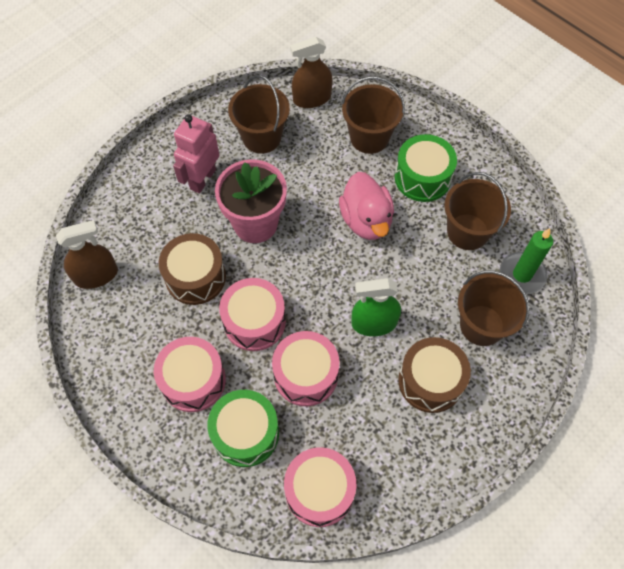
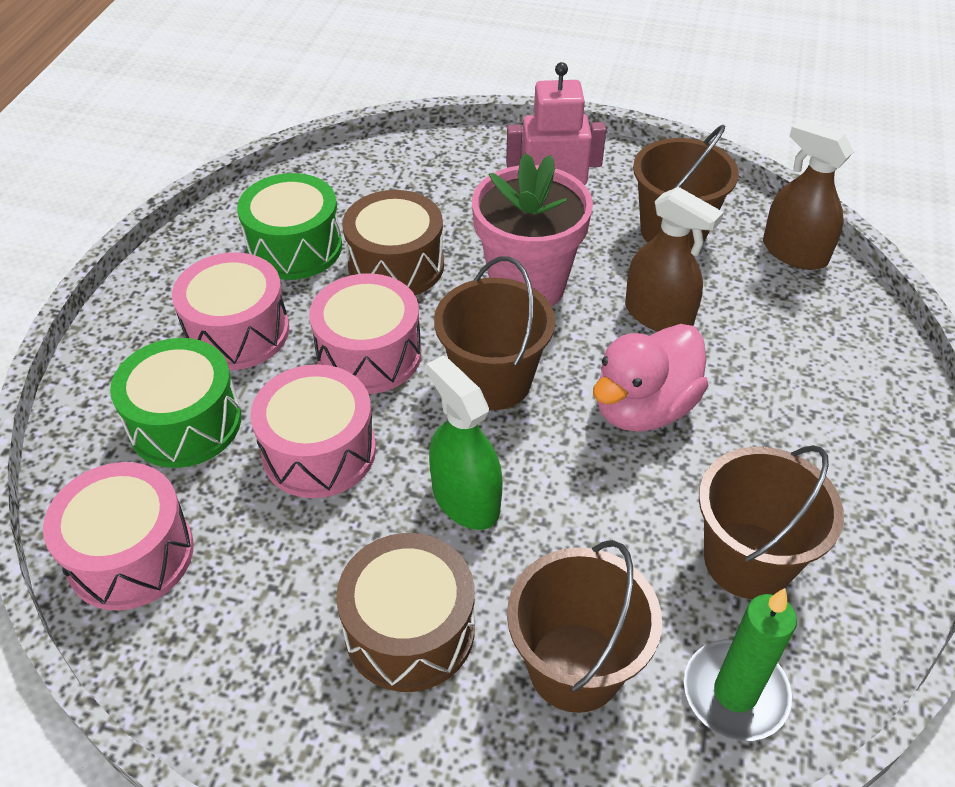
camera: 60 degrees right, 15 degrees down
(96, 275) = (333, 180): brown spray bottle -> brown spray bottle (658, 315)
(369, 137) = (797, 346): brown bucket -> brown bucket (493, 381)
(422, 177) = (793, 447): green drum -> green drum (295, 247)

